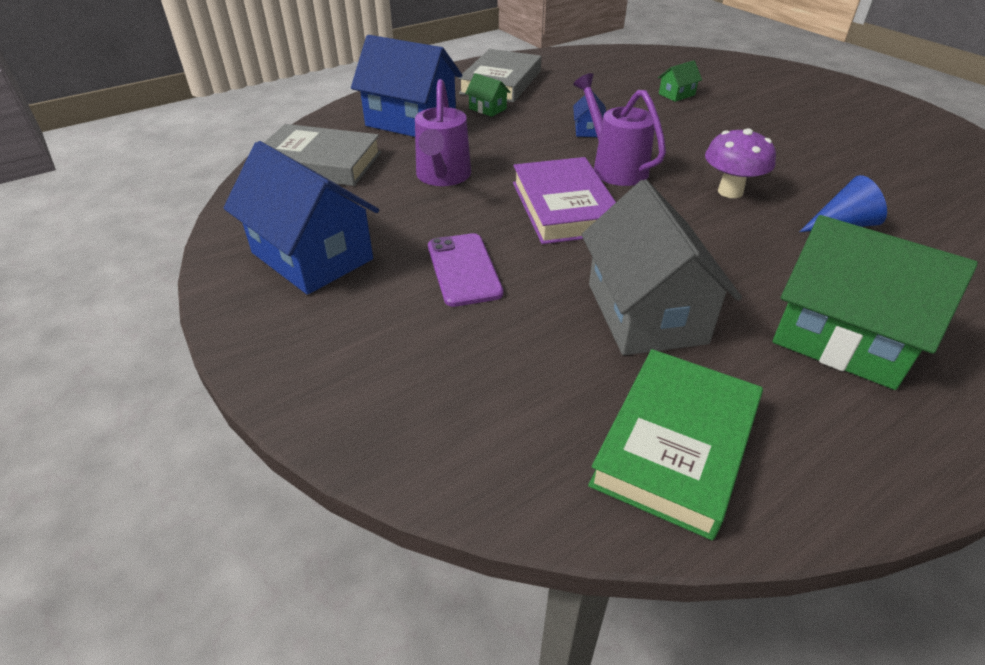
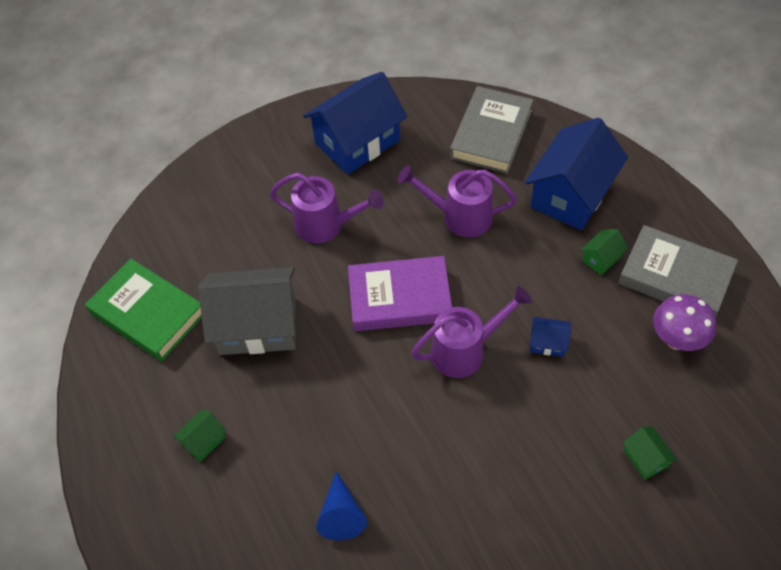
camera: 100 degrees right, 15 degrees up
(464, 269) = (326, 225): purple phone -> purple watering can
(730, 191) = (410, 438): purple mushroom -> purple mushroom (676, 340)
(842, 339) = (203, 441): green house -> green house, size x0.43

